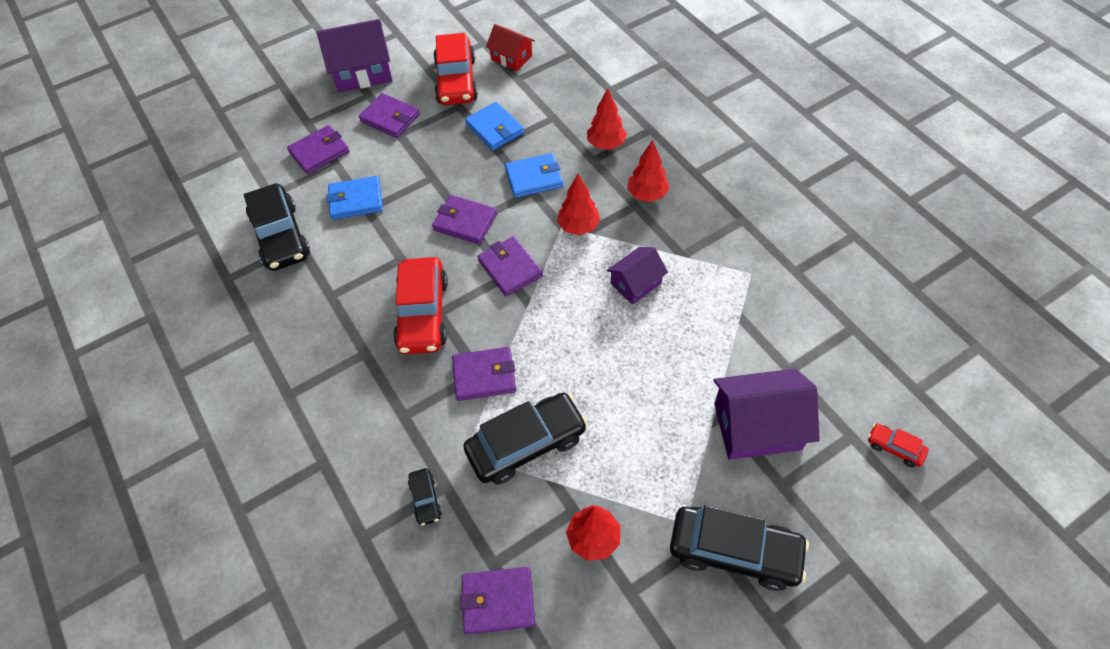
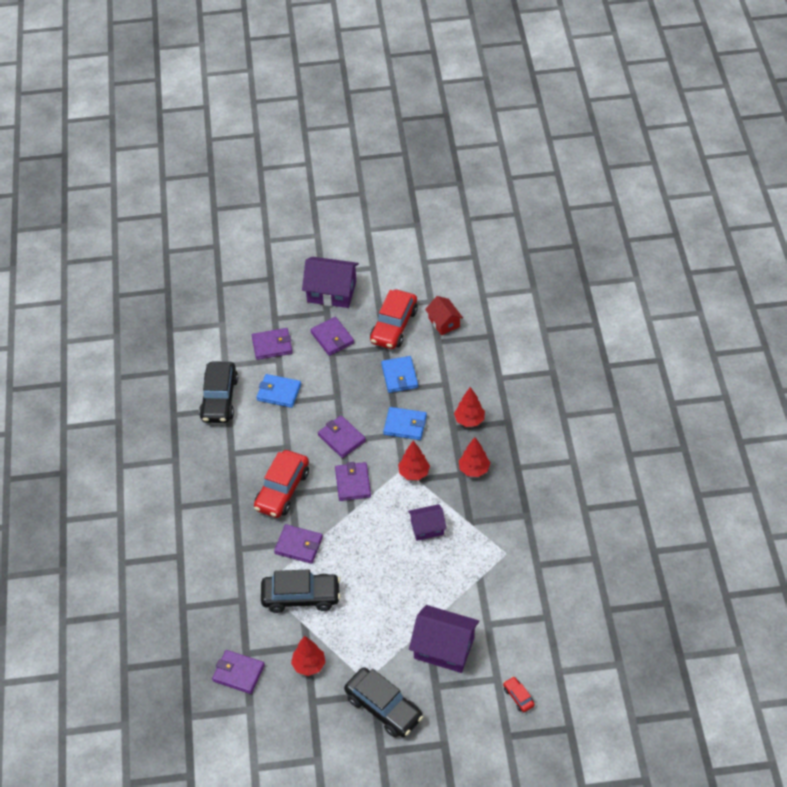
camera: 25 degrees right, 5 degrees down
(426, 499) = (227, 602): black car -> none

